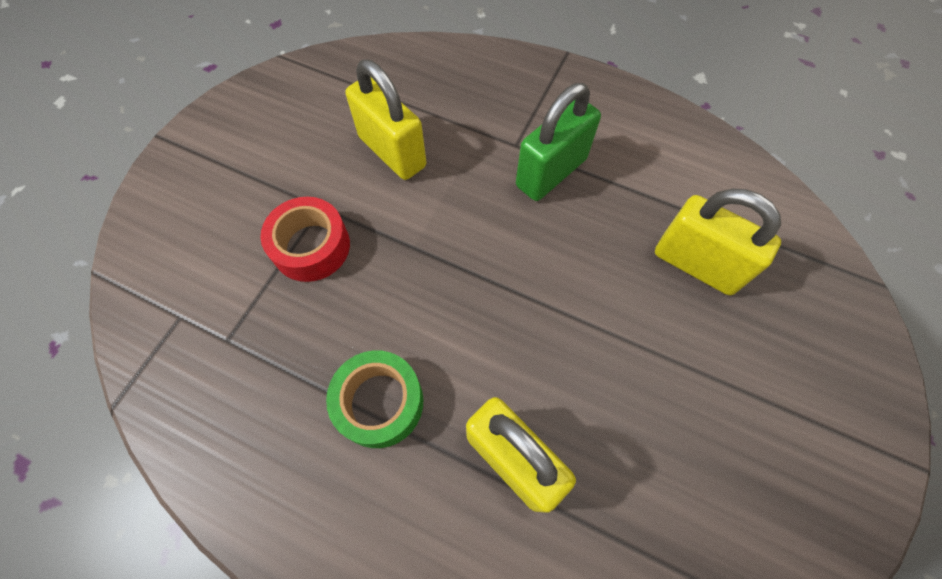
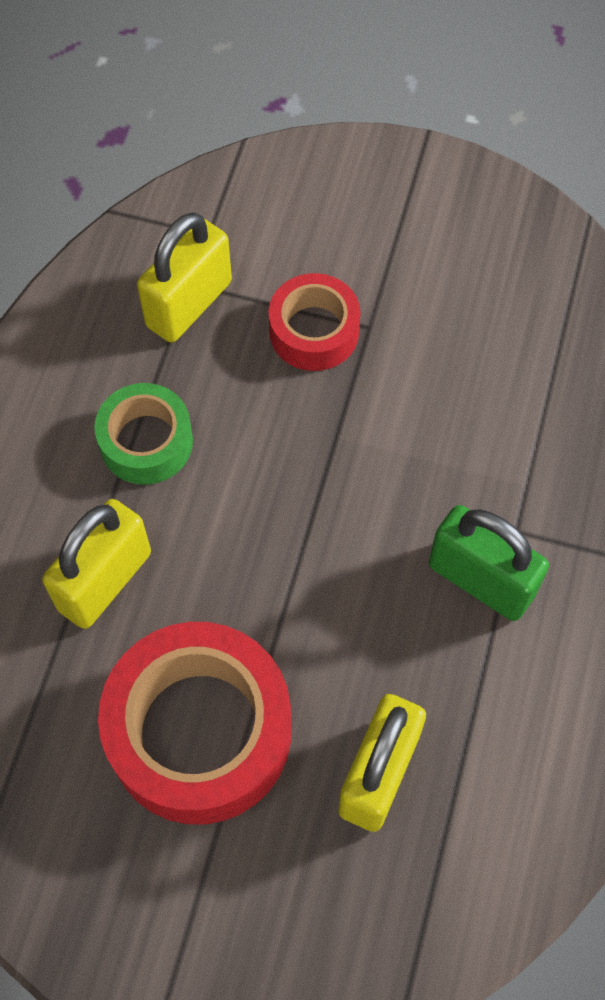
camera: 80 degrees right, 0 degrees up
(392, 152) = (466, 385): yellow padlock -> yellow padlock (189, 304)
(660, 392) = (200, 732): none -> red tape

